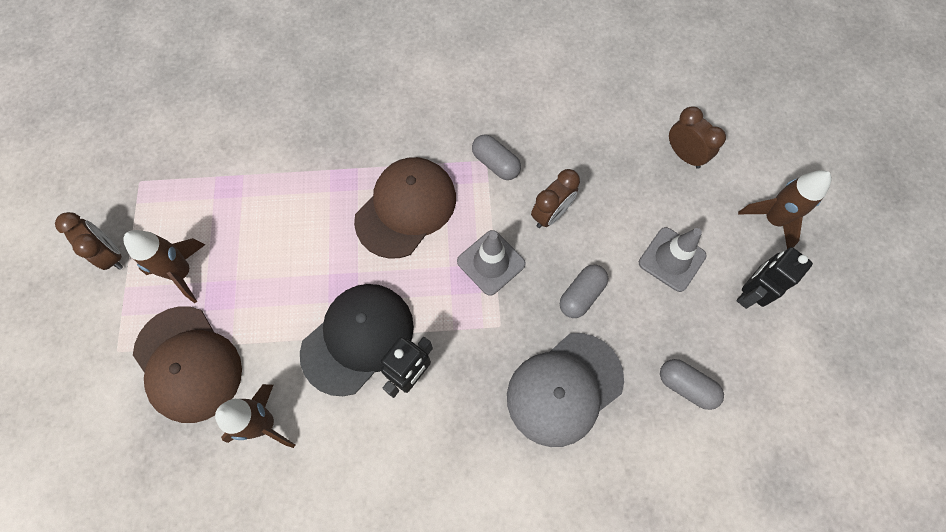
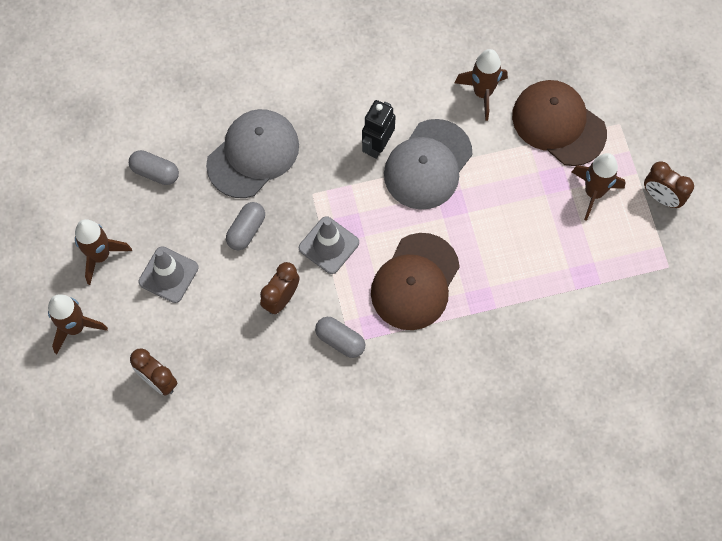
camera: 170 degrees right, 0 degrees up
(358, 339) = (428, 165): black cap -> grey cap
(749, 293) = (100, 256): black robot -> brown rocket

